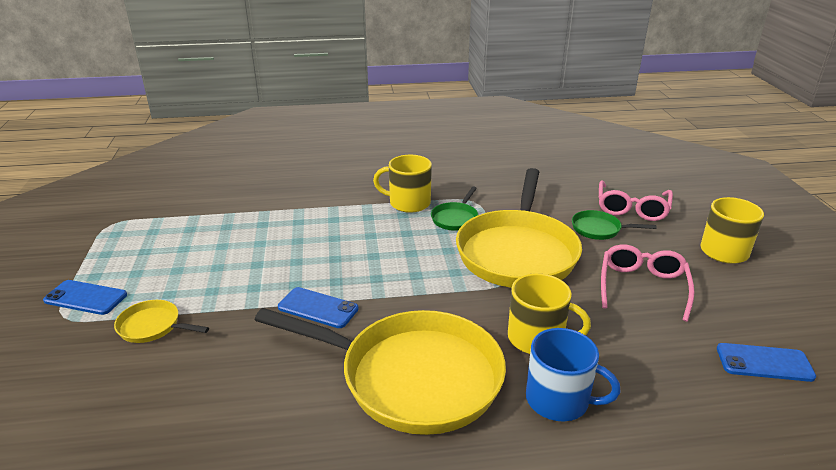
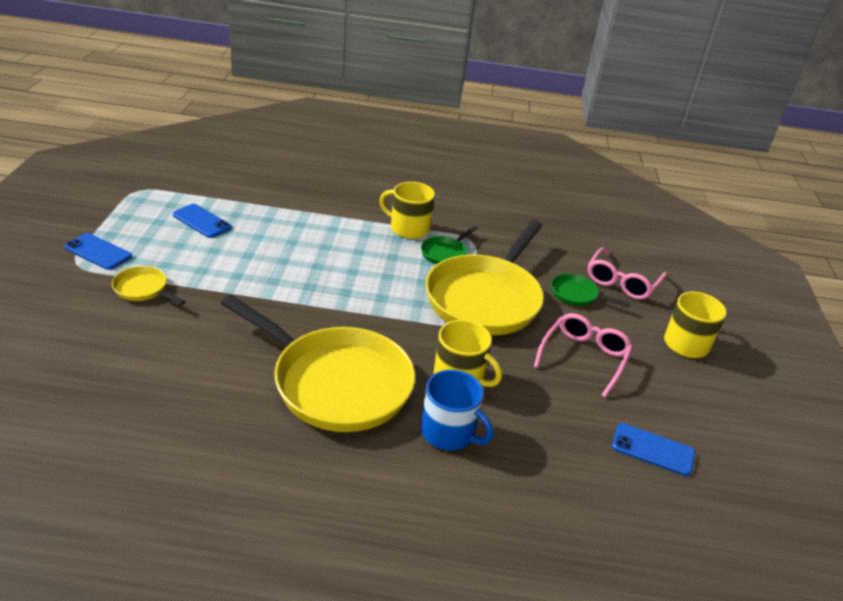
camera: 10 degrees right, 5 degrees up
(318, 308) = (283, 306): blue phone -> blue phone (201, 221)

